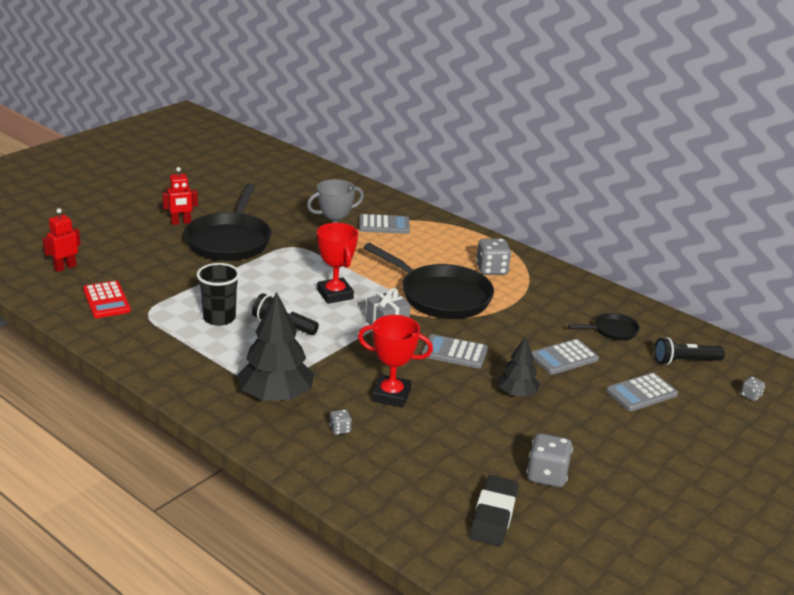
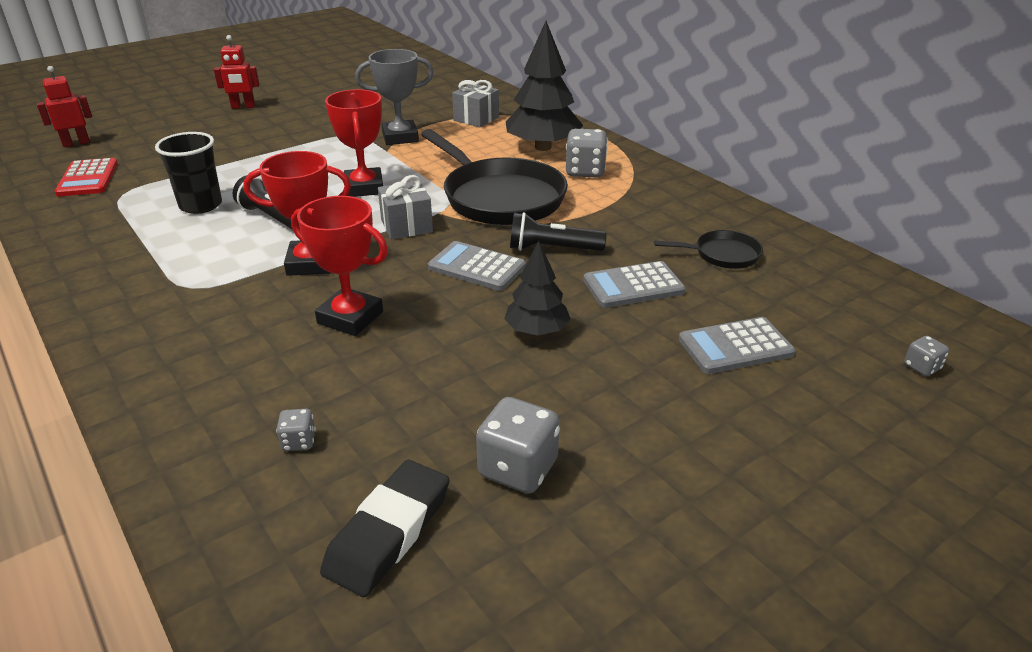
camera: 15 degrees right, 5 degrees up
(230, 240) = (283, 126): black pan -> none
(276, 396) = (191, 305): black tree -> black tree (543, 147)
(337, 359) = (311, 263): none -> red trophy
(340, 429) = (243, 360): grey dice -> grey dice (299, 441)
(384, 225) = (476, 119): grey calculator -> grey gift
(685, 361) = (822, 305): black flashlight -> black flashlight (552, 249)

